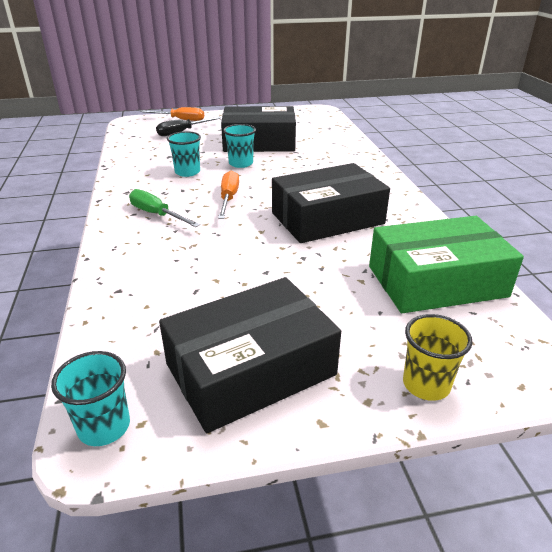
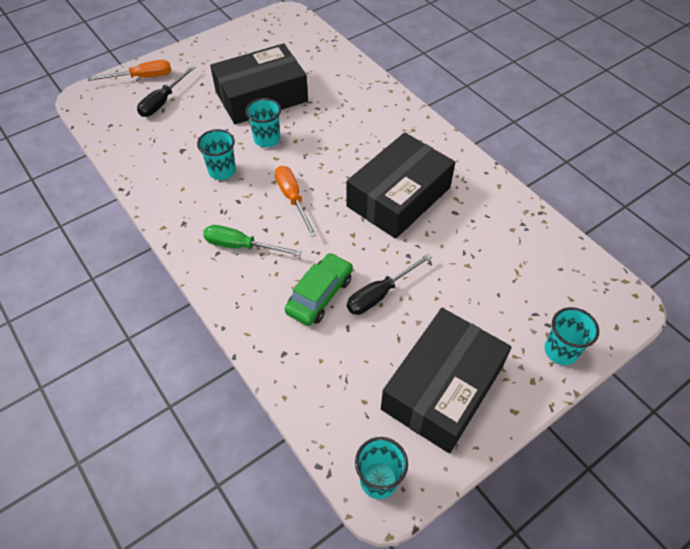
camera: 25 degrees left, 20 degrees up
(192, 261) = (320, 295): none -> green car
(250, 276) = (380, 294): none -> black screwdriver
(426, 384) = (561, 351): yellow cup -> turquoise cup
(436, 281) = (522, 245): green box -> none

